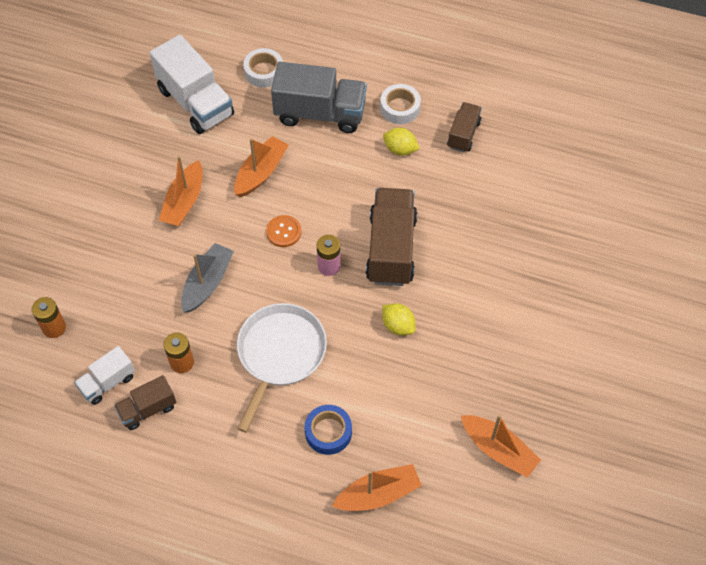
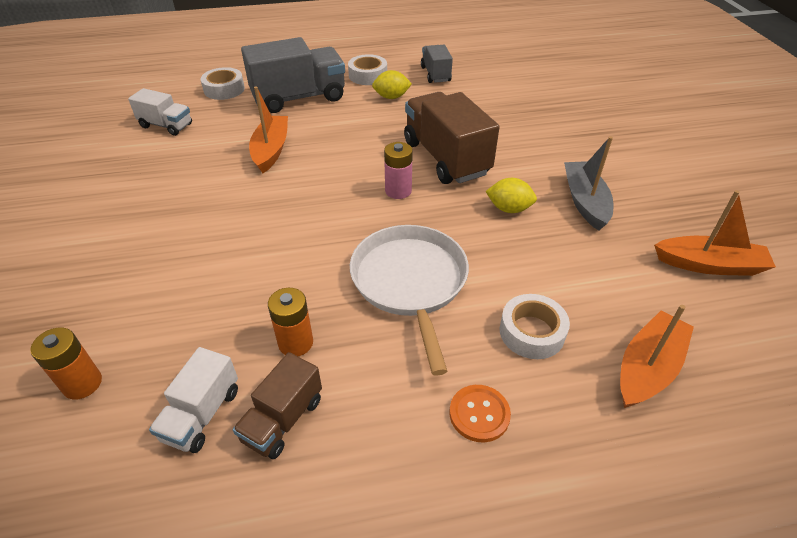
camera: 30 degrees left, 15 degrees down
(184, 201) = (200, 197): orange boat -> none
(195, 102) = (166, 125): white truck -> white truck, size x0.55
(207, 283) = (274, 253): grey boat -> grey boat (585, 201)
(284, 232) = (329, 183): orange button -> orange button (479, 414)
(328, 432) = (532, 332): blue tape -> white tape
(463, 134) = (435, 74): brown truck -> grey truck

